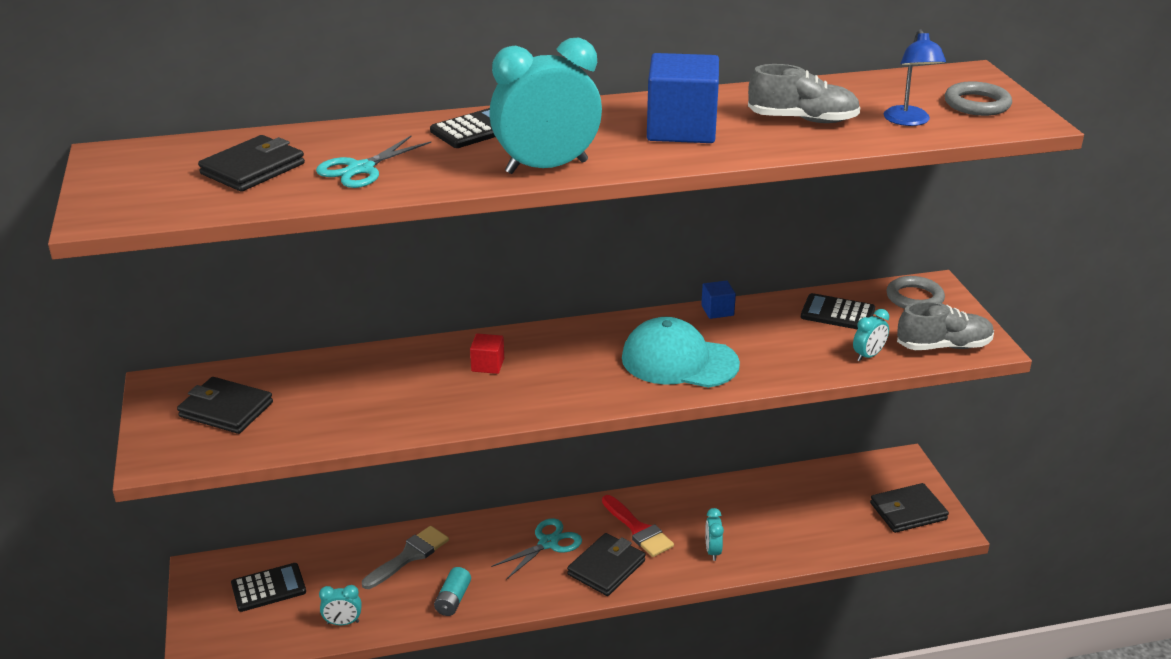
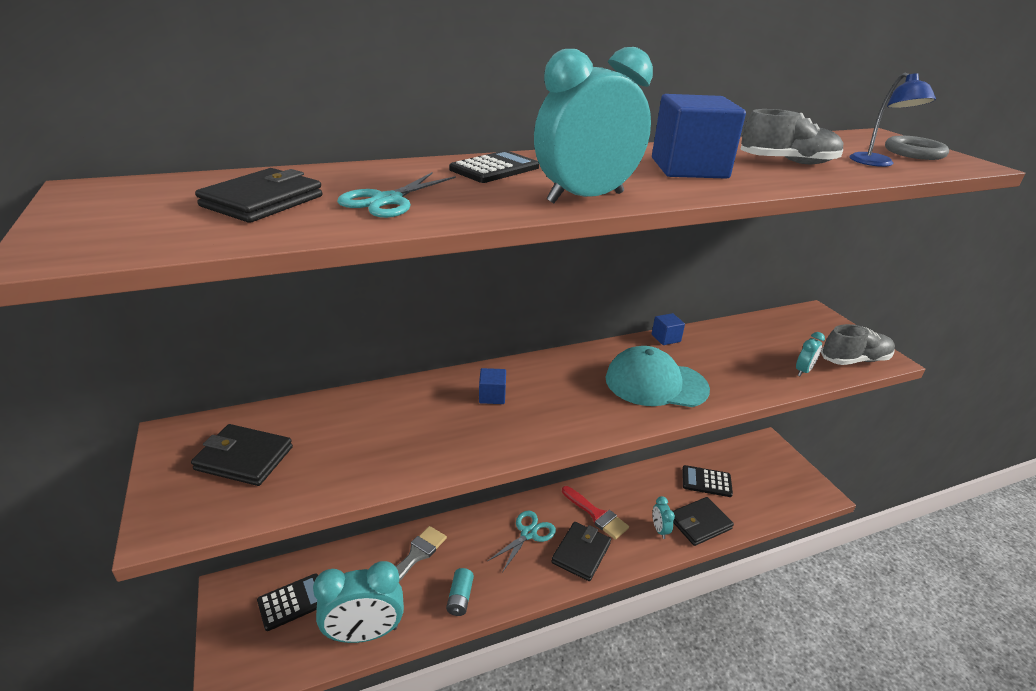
camera: 10 degrees left, 0 degrees up
(343, 623) = (364, 633): turquoise clock -> turquoise clock, size x2.22
(488, 365) = (492, 396): red cube -> blue cube
(837, 313) = (759, 336): black calculator -> black calculator (706, 481)
(908, 511) = (788, 482): black wallet -> black wallet (699, 523)
(914, 298) = (807, 322): grey ring -> none

